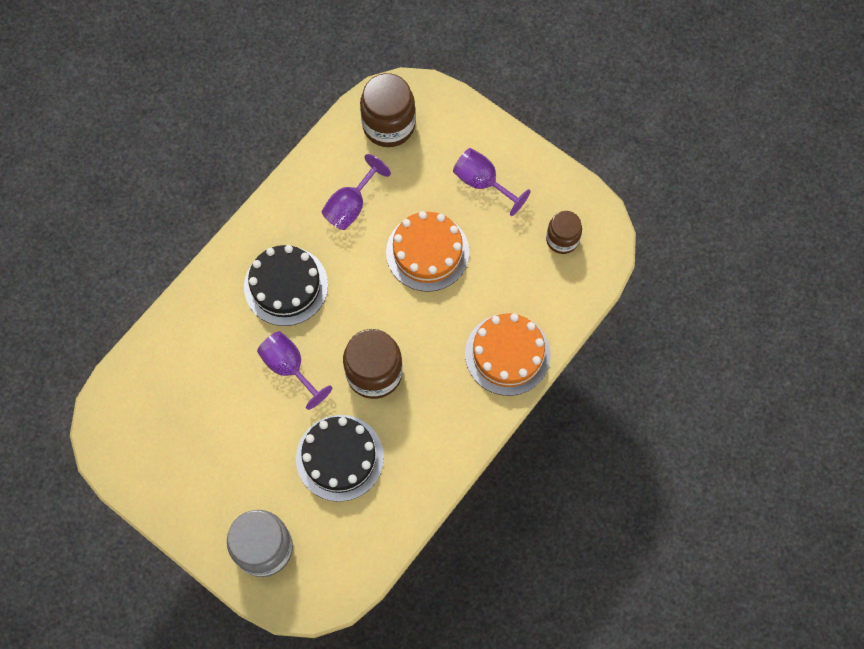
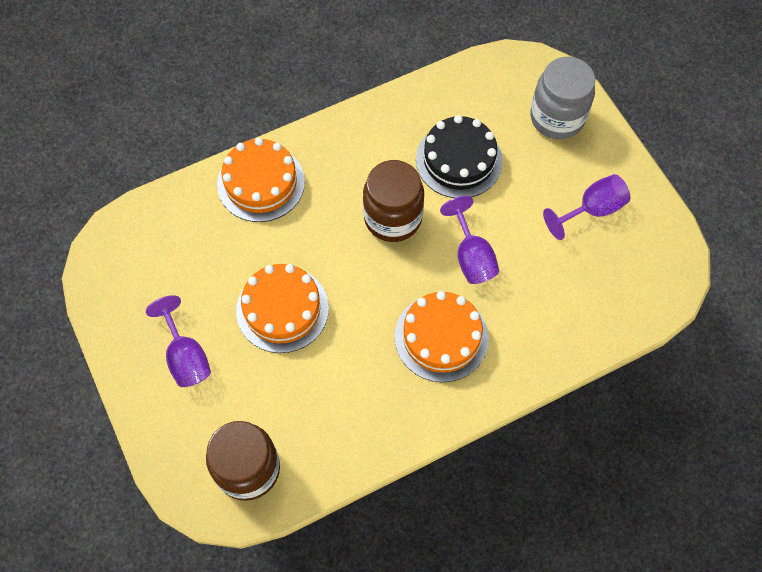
camera: 155 degrees left, 5 degrees down
(286, 286) = (441, 337): black cake -> orange cake
(350, 206) = (335, 393): purple goblet -> purple goblet (592, 210)
(562, 239) = (144, 264): brown jar -> none

